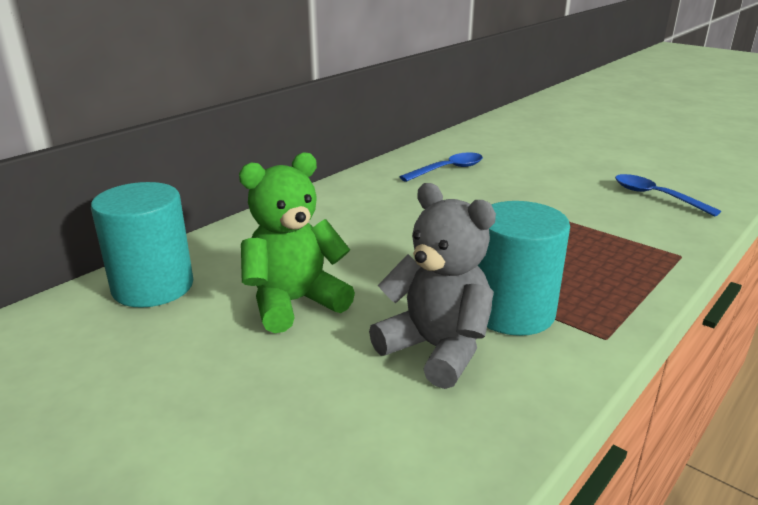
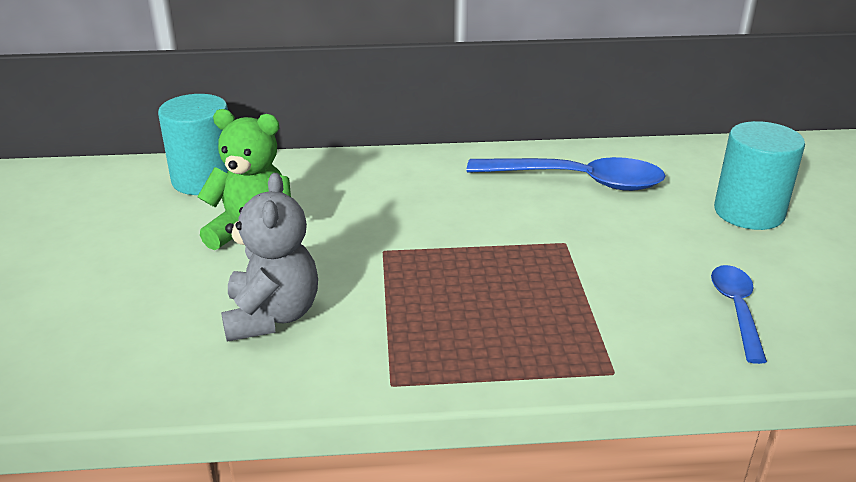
camera: 45 degrees right, 5 degrees up
(448, 169) = (578, 181): blue spoon -> blue spoon, size x1.70
(512, 312) = (368, 325): turquoise cylinder -> turquoise cylinder (749, 212)

